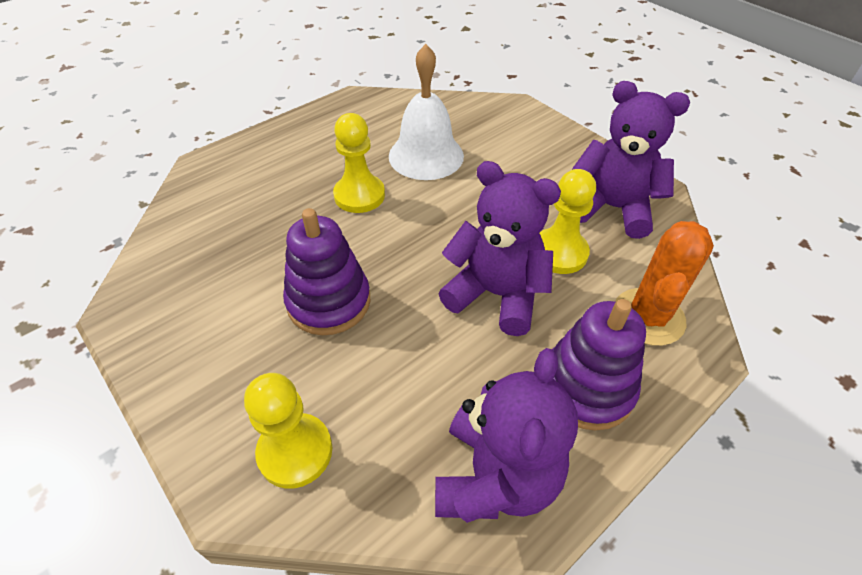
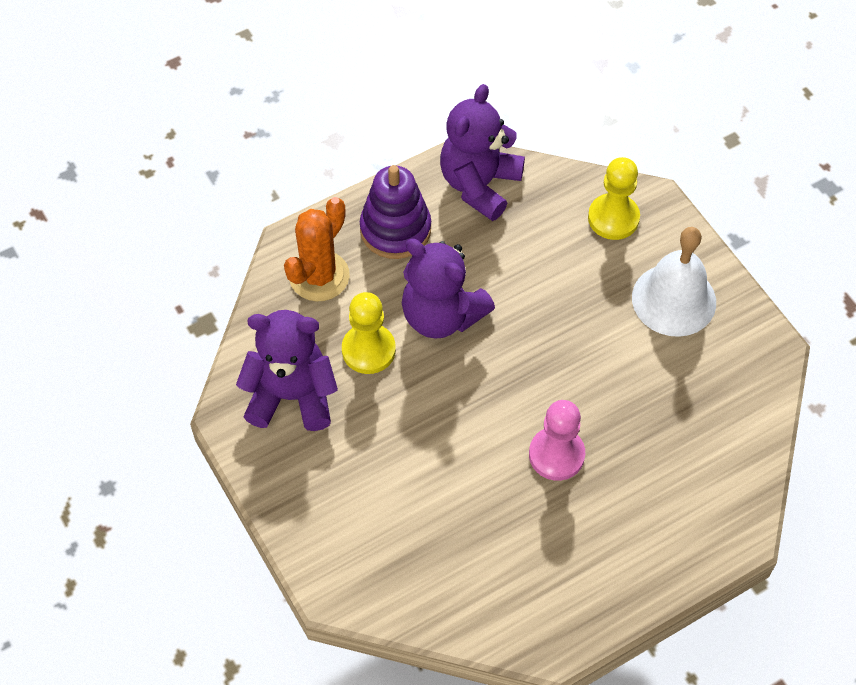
camera: 170 degrees left, 10 degrees up
(329, 302) = (590, 330): purple stacking toy -> none
(359, 195) = (556, 455): yellow pawn -> pink pawn
(426, 155) = (473, 508): white bell -> white bell (674, 299)
(612, 208) = (291, 396): purple teddy bear -> purple teddy bear turned 150 degrees clockwise

